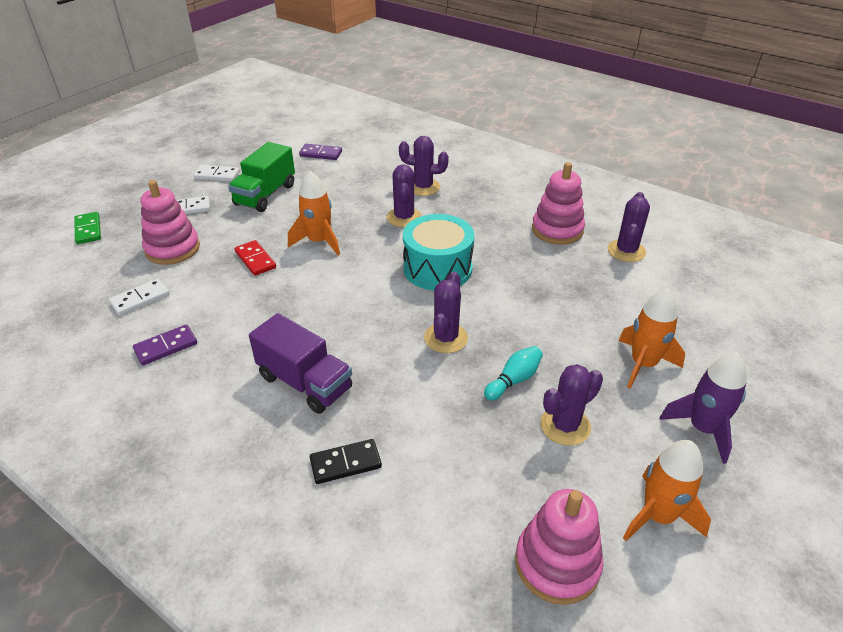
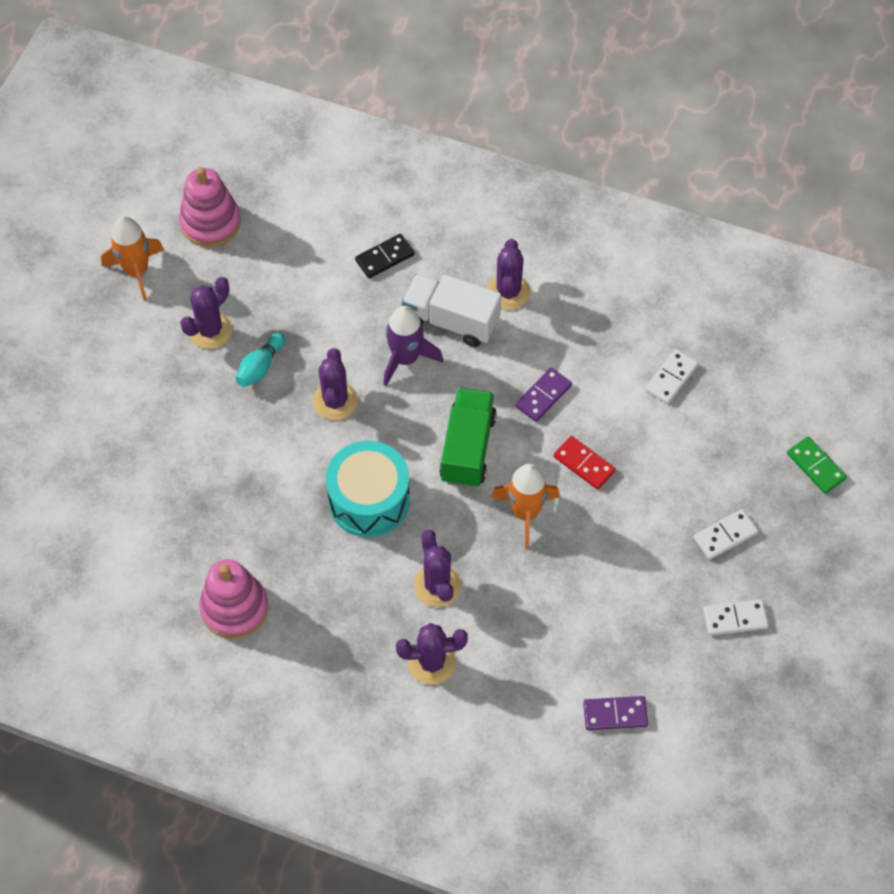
camera: 165 degrees right, 20 degrees up
(166, 347) = (602, 328): purple domino -> purple domino (543, 396)
(172, 249) = (690, 459): pink stacking toy -> none
(265, 195) = (641, 590): green truck -> green truck (468, 448)
(305, 382) = (451, 320): purple truck -> white truck
(626, 251) = (147, 586): purple cactus -> purple cactus (508, 292)
(643, 364) = (138, 413): orange rocket -> none
(702, 429) = (91, 354): purple rocket -> purple rocket (406, 359)

